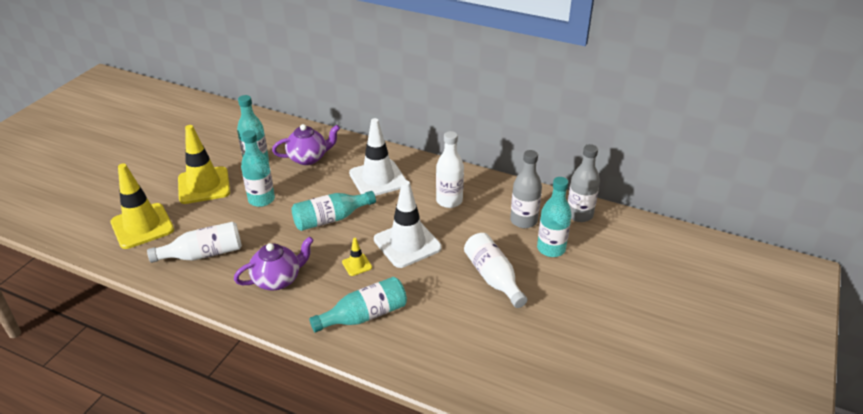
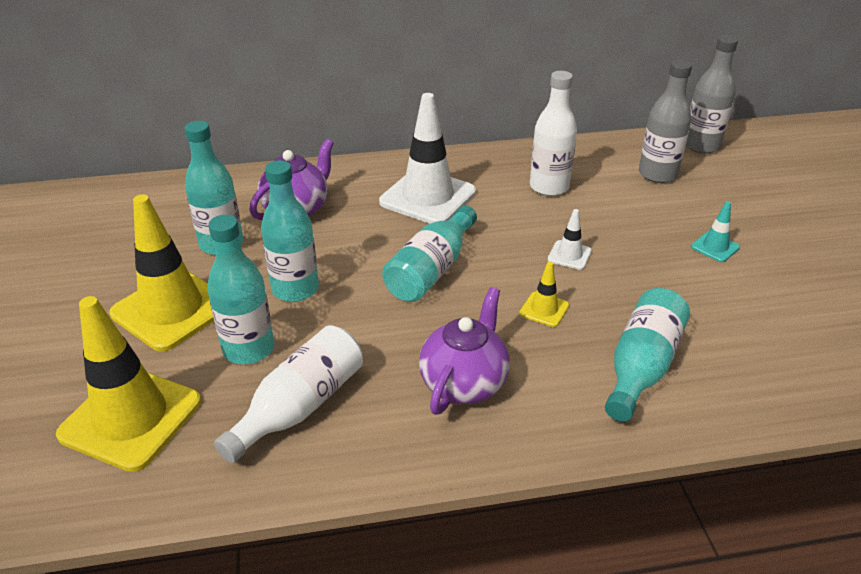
camera: 35 degrees left, 0 degrees up
(407, 244) = (569, 255): white traffic cone -> white traffic cone, size x0.44
(493, 277) = (715, 247): white bottle -> turquoise traffic cone
(551, 249) = (725, 190): turquoise bottle -> turquoise bottle (249, 349)

